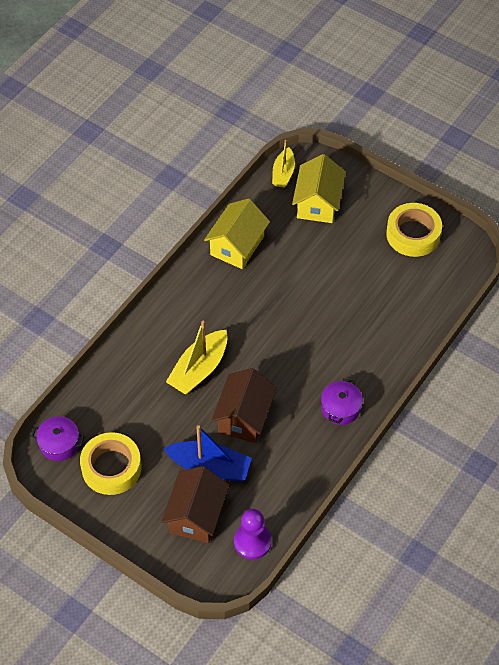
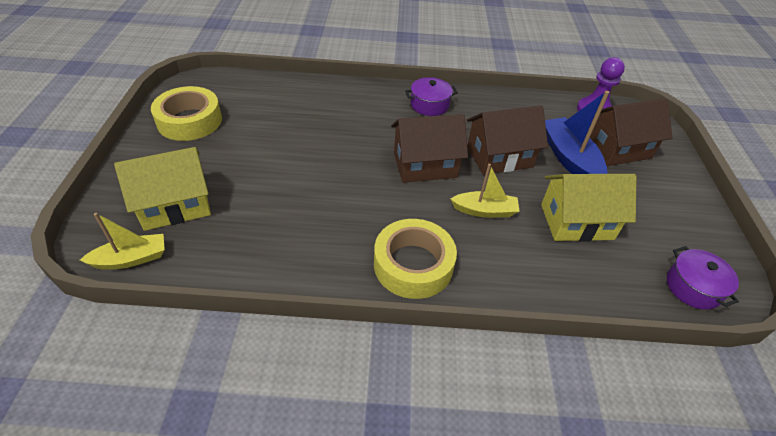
camera: 125 degrees left, 10 degrees down
(111, 467) = (656, 227): yellow tape -> yellow tape (413, 265)
(199, 369) = (484, 211): yellow boat -> yellow boat, size x0.64
(237, 246) = (289, 253): yellow house -> yellow house (576, 222)
(267, 360) = (425, 165): none -> brown house

